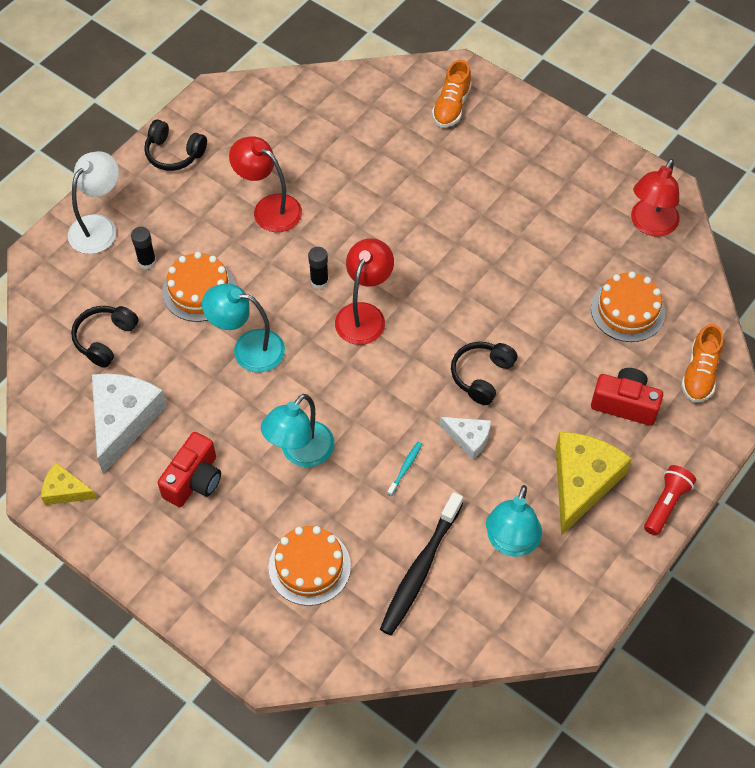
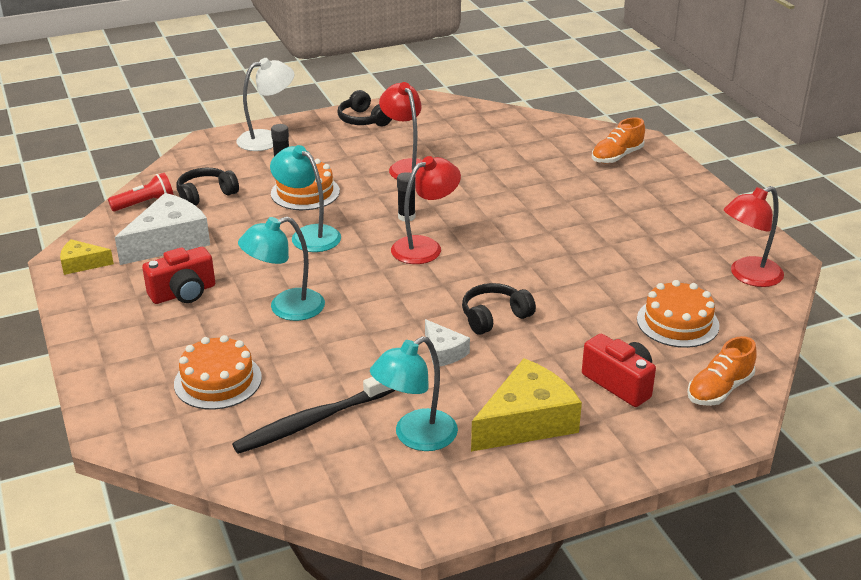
camera: 30 degrees right, 25 degrees down
(65, 490) = (82, 264): yellow cheese -> yellow cheese turned 45 degrees counterclockwise
(405, 468) = (367, 350): turquoise toothbrush -> none
(666, 504) = (602, 471): red flashlight -> red flashlight (145, 203)

